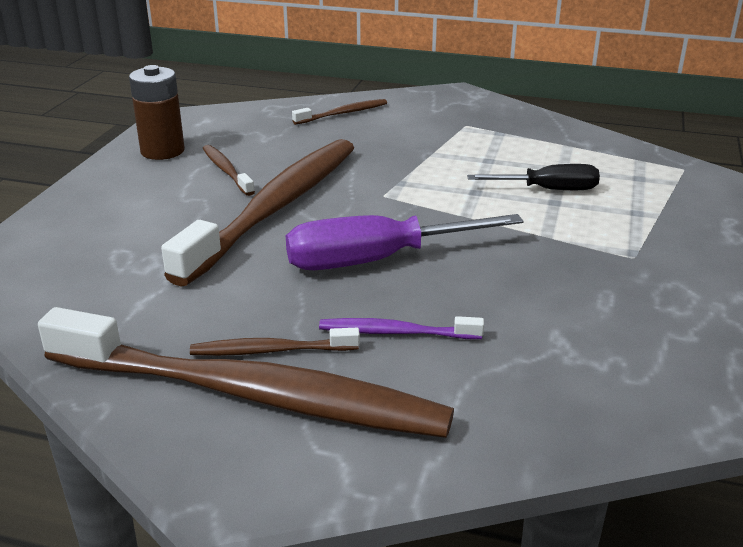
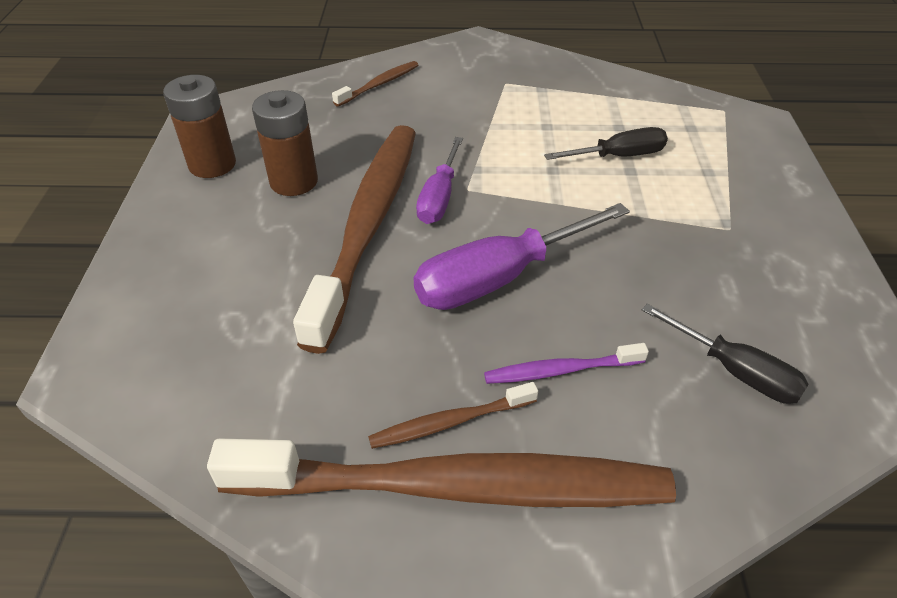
camera: 15 degrees left, 15 degrees up
(226, 171) = (294, 181): brown toothbrush -> brown battery
(352, 198) = (439, 198): none -> purple screwdriver
(573, 361) = (736, 371): none -> black screwdriver

